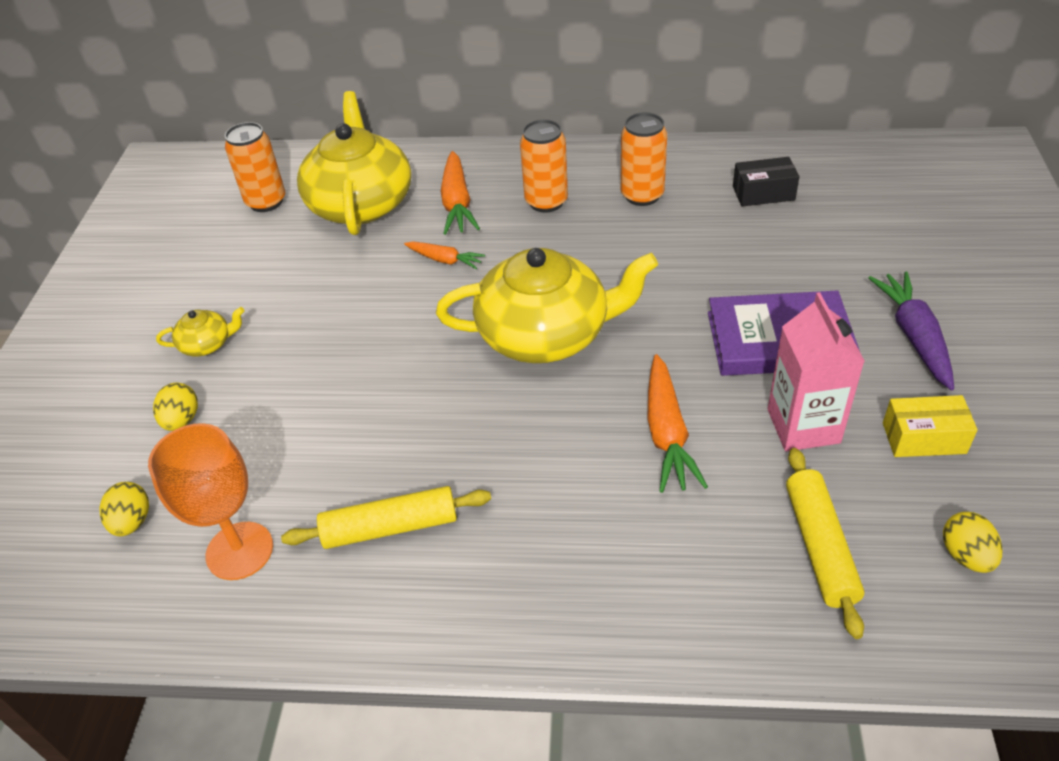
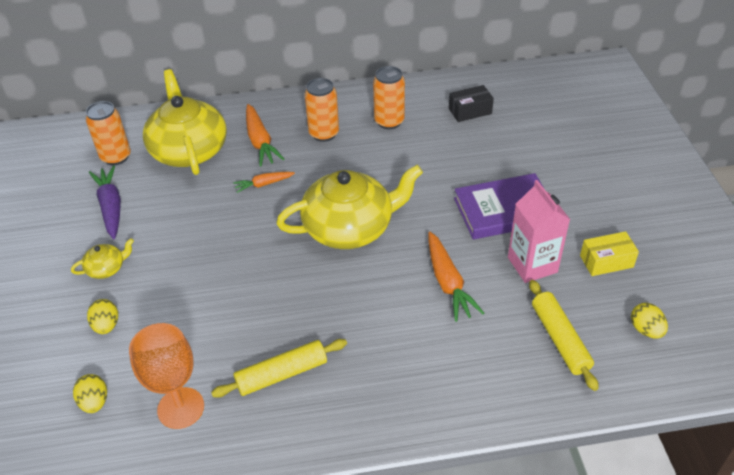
camera: 15 degrees left, 0 degrees up
(444, 260) = (264, 184): orange carrot -> orange carrot turned 150 degrees clockwise
(914, 336) = (587, 197): purple carrot -> purple carrot (111, 207)

